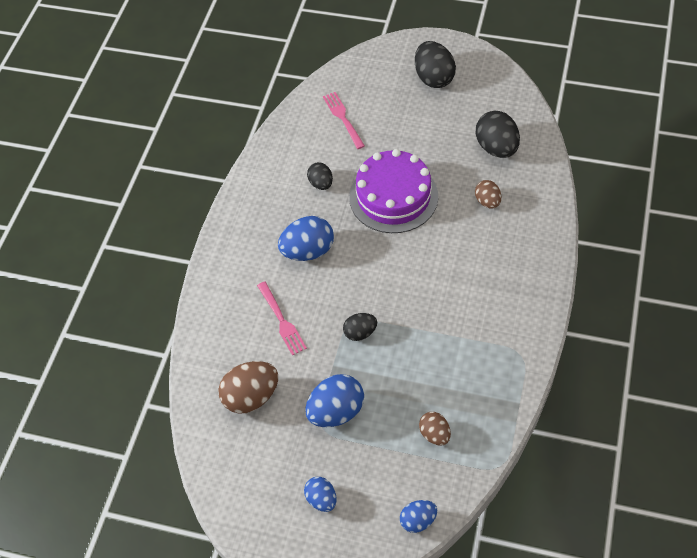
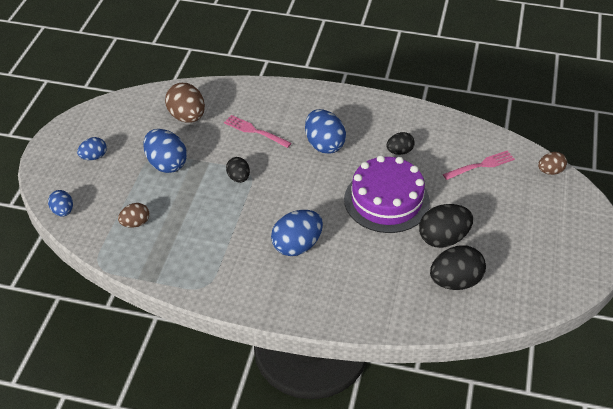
camera: 85 degrees right, 10 degrees down
(282, 320) = (255, 131): pink fork -> pink fork turned 60 degrees clockwise
(434, 78) = (547, 234): black egg -> black egg (443, 239)
(460, 273) = (297, 246): none -> blue egg
(487, 202) = (383, 270): brown egg -> brown egg (550, 171)

